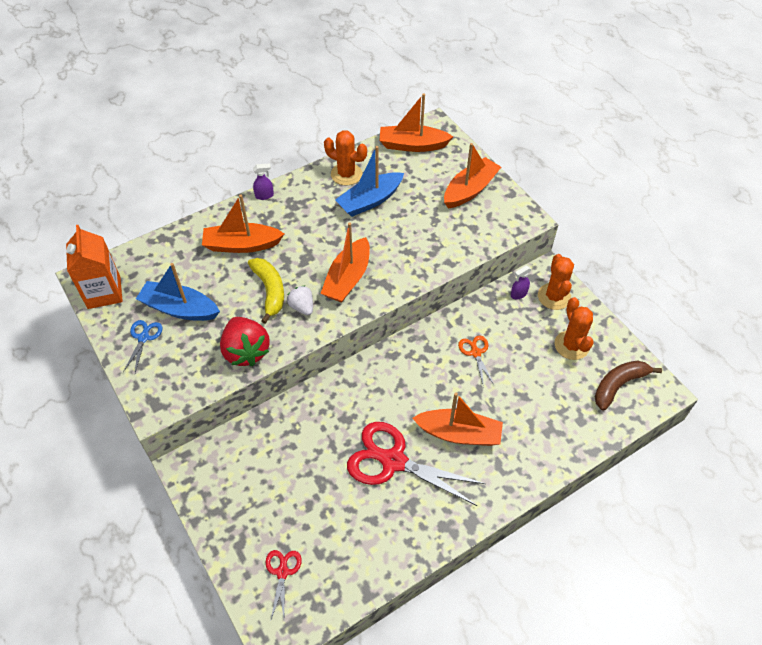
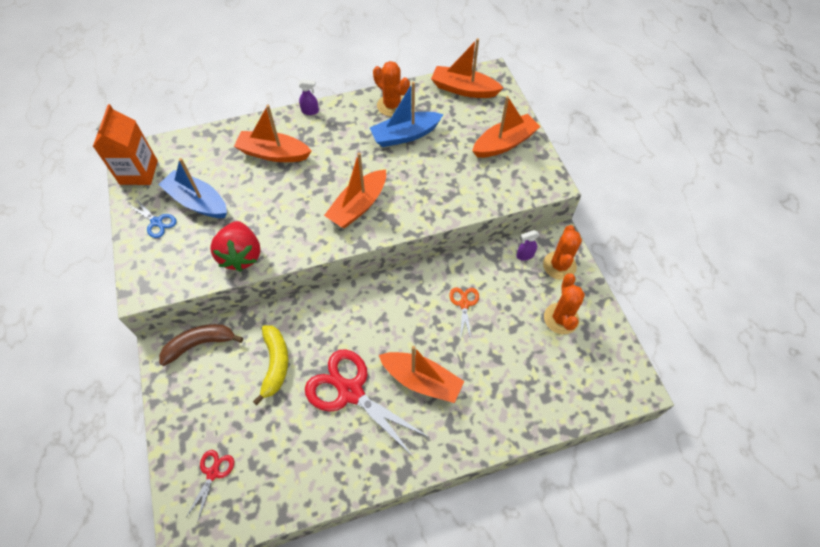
camera: 15 degrees right, 5 degrees up
(143, 338) = (156, 222): blue scissors -> blue scissors turned 105 degrees clockwise
(270, 291) = (283, 203): yellow banana -> yellow banana (275, 364)
(302, 307) = (306, 224): white strawberry -> none
(618, 385) = (595, 370): brown banana -> brown banana (200, 344)

